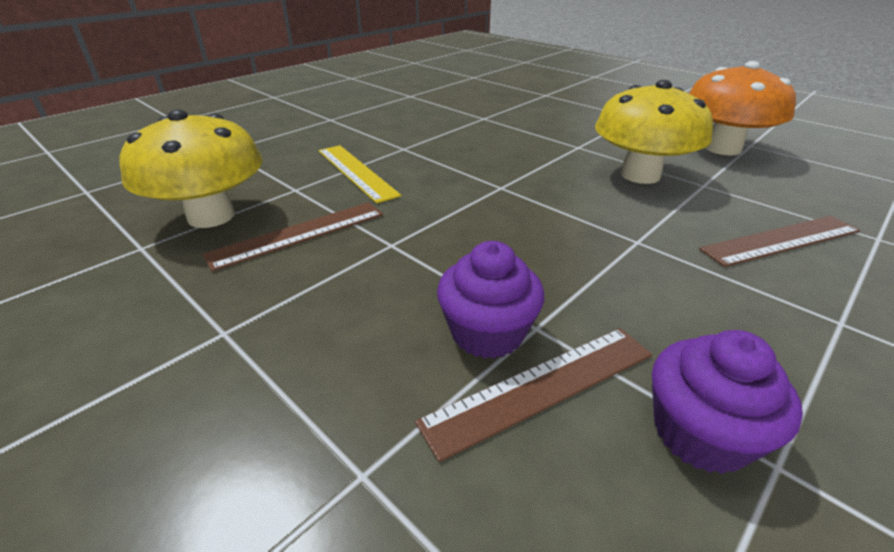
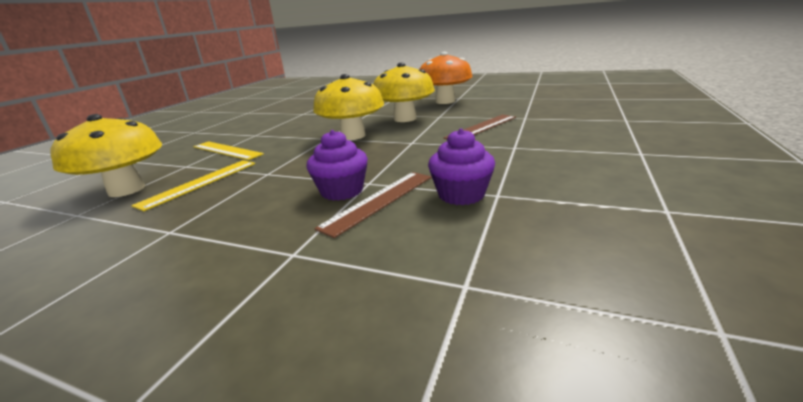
camera: 20 degrees left, 10 degrees down
(298, 234) = (199, 183): brown ruler -> yellow ruler
(543, 194) = (353, 136): none -> yellow mushroom

